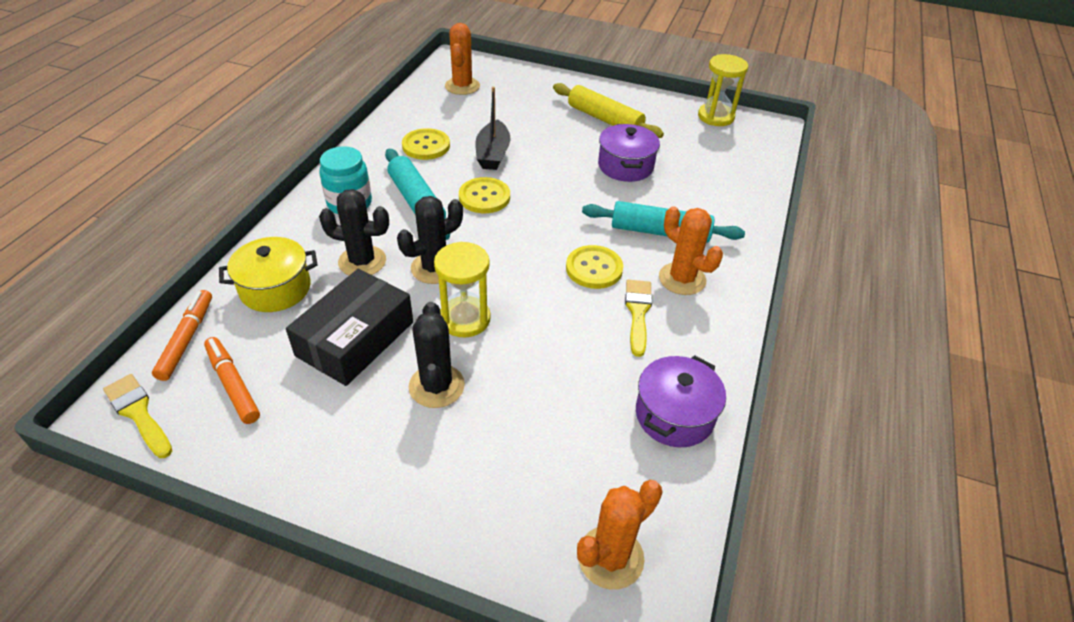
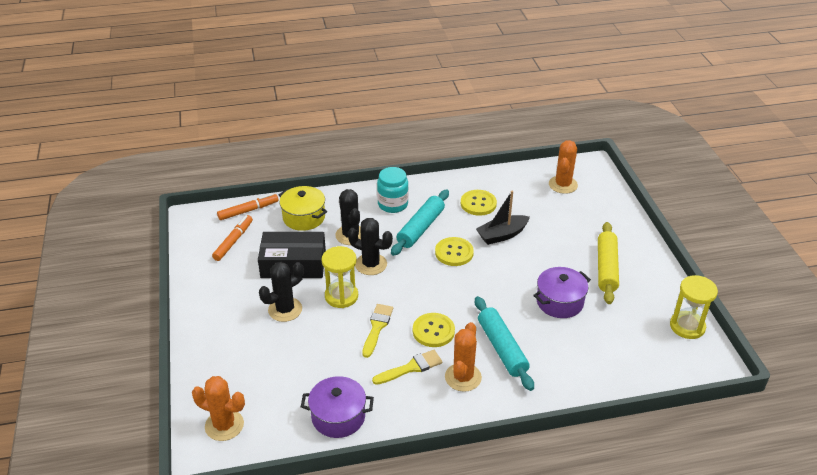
camera: 60 degrees right, 5 degrees down
(138, 413) = (197, 224): yellow brush -> yellow brush (377, 327)
(462, 86) = (563, 185): orange cactus -> orange cactus turned 45 degrees counterclockwise

